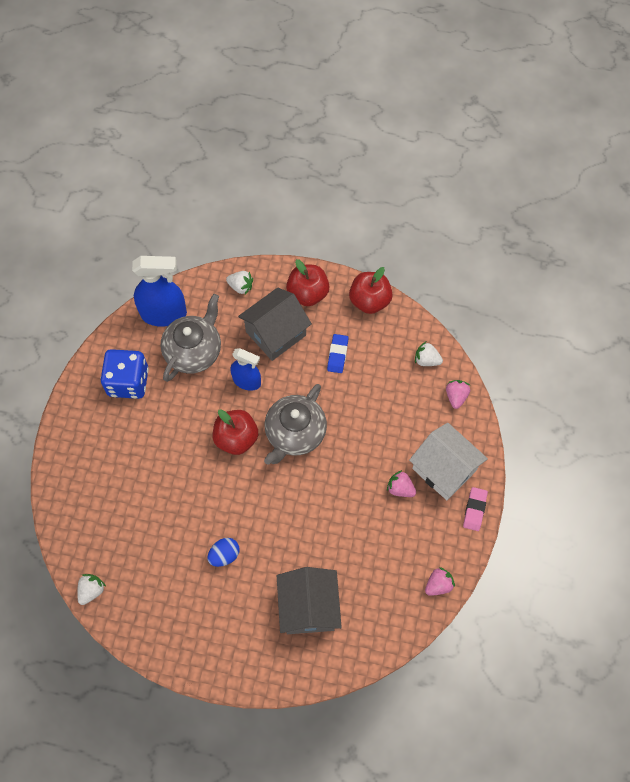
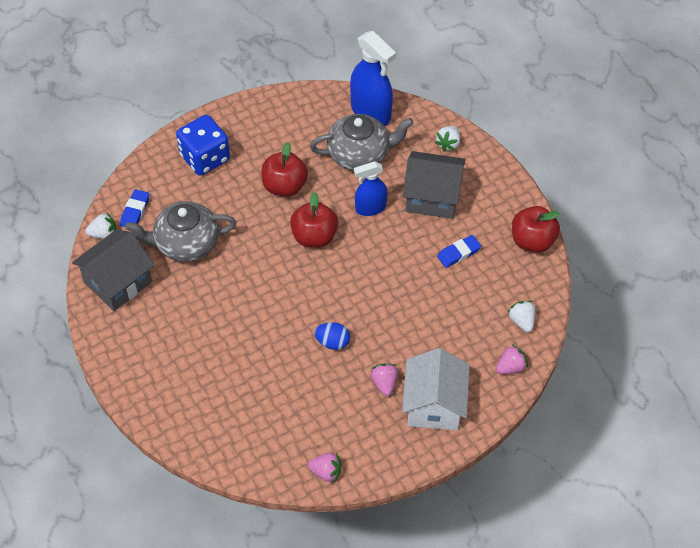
camera: 50 degrees right, 10 degrees down
(93, 550) = (135, 211): none -> blue eraser
(128, 382) = (291, 132): blue dice -> blue dice (205, 158)
(224, 555) = (210, 299): blue egg -> blue egg (332, 342)
(241, 287) = (448, 144): white strawberry -> white strawberry turned 45 degrees clockwise
(247, 381) = (370, 208): blue spray bottle -> blue spray bottle turned 90 degrees clockwise
(295, 433) = (358, 273): grey teapot -> grey teapot (186, 243)
(308, 294) = (491, 193): red apple -> red apple (284, 186)
(308, 607) = (220, 389): grey house -> grey house (118, 282)
(474, 510) = (419, 454): pink eraser -> none

